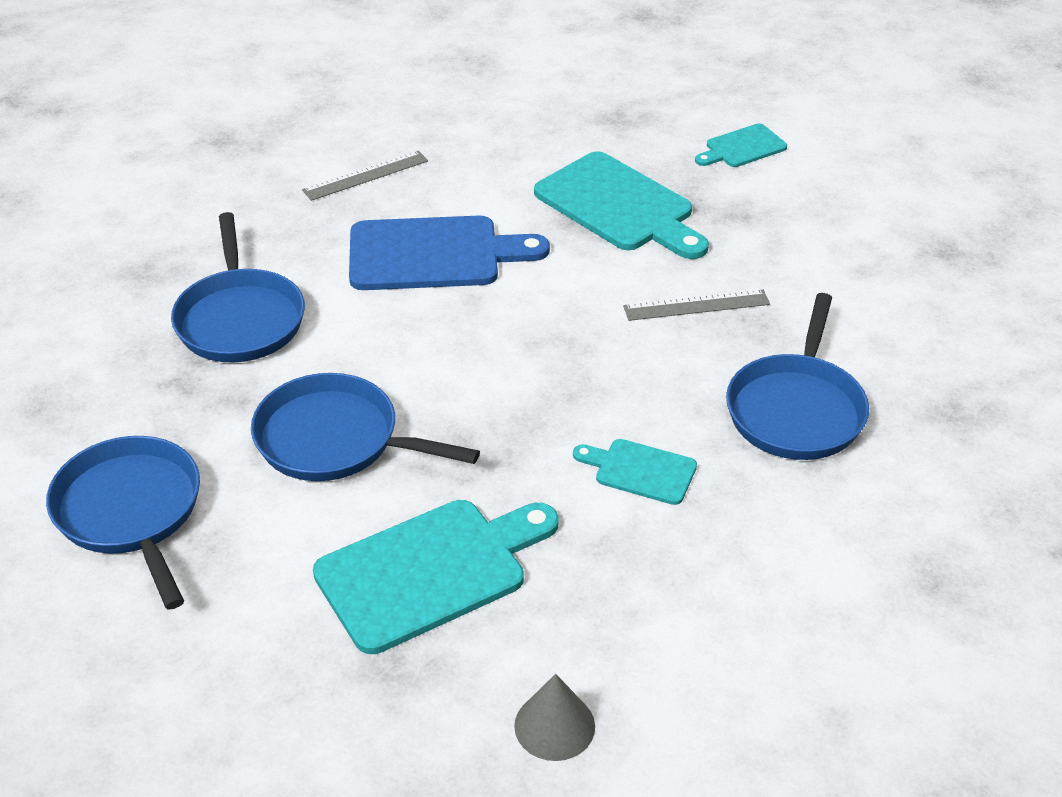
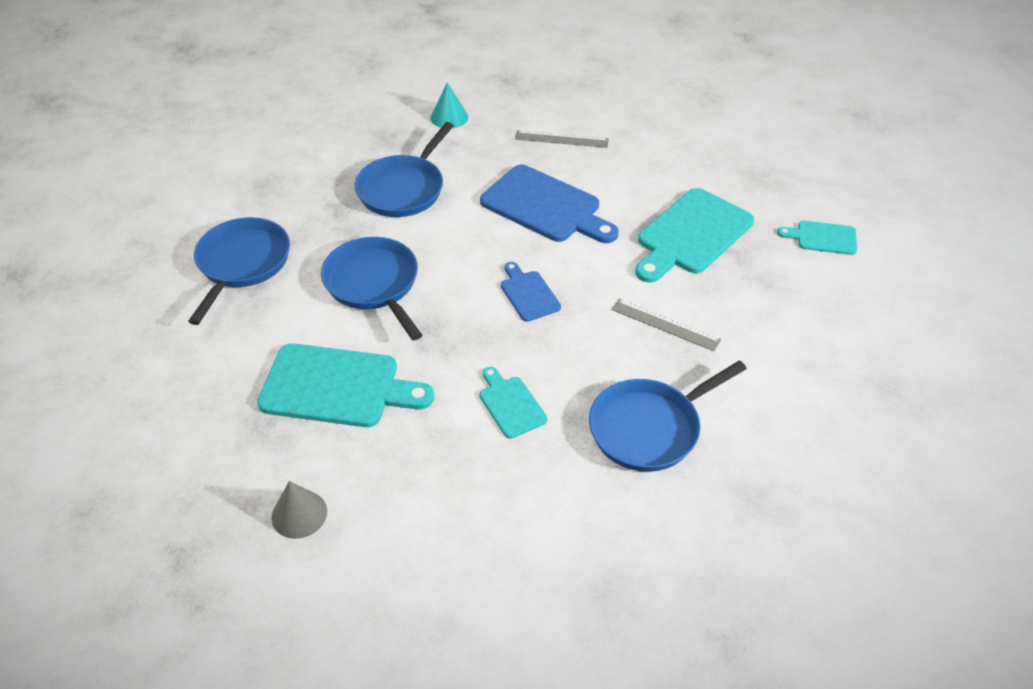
camera: 40 degrees right, 5 degrees up
(198, 213) = (449, 117): none -> turquoise cone
(524, 352) = (528, 294): none -> blue cutting board
(619, 206) = (691, 235): turquoise cutting board -> turquoise cutting board turned 45 degrees clockwise

